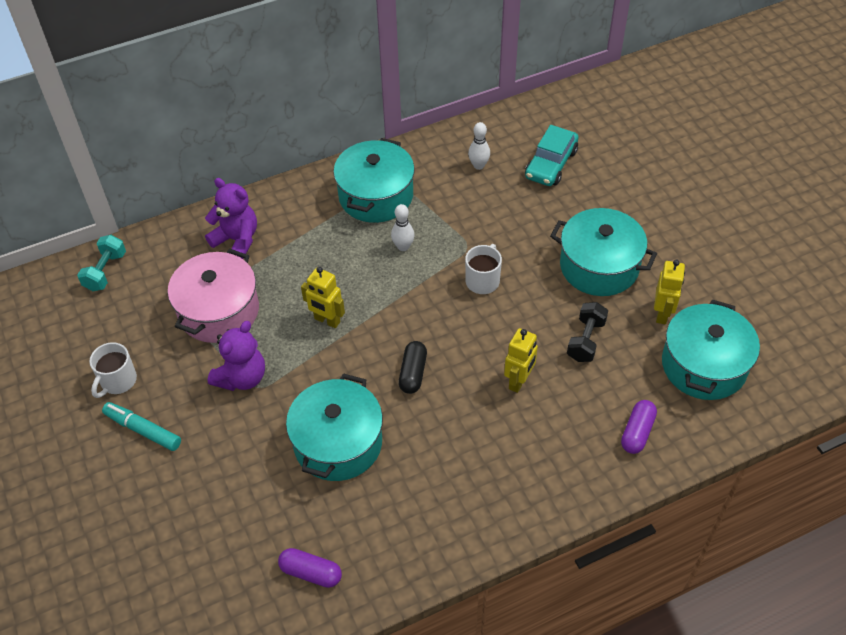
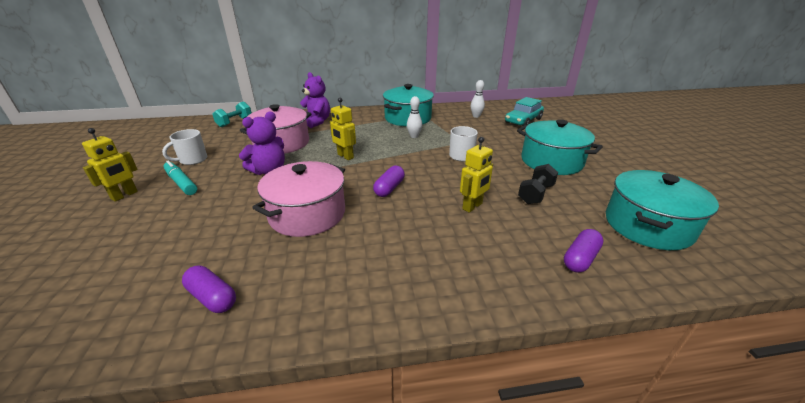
camera: 15 degrees right, 20 degrees down
(338, 443) = (307, 214): turquoise pot -> pink pot
(413, 373) = (389, 188): black capsule -> purple capsule
(662, 314) = (604, 190): yellow robot -> yellow robot (125, 195)

